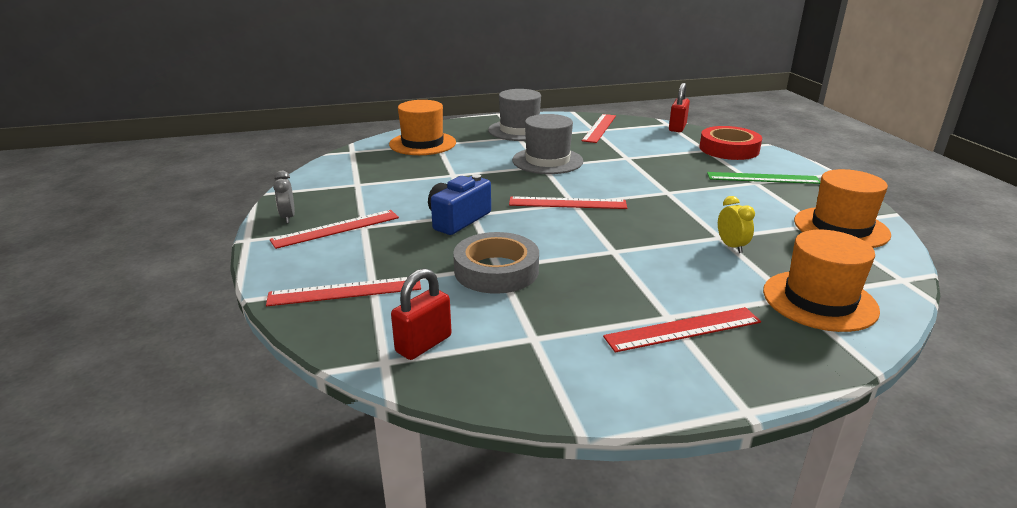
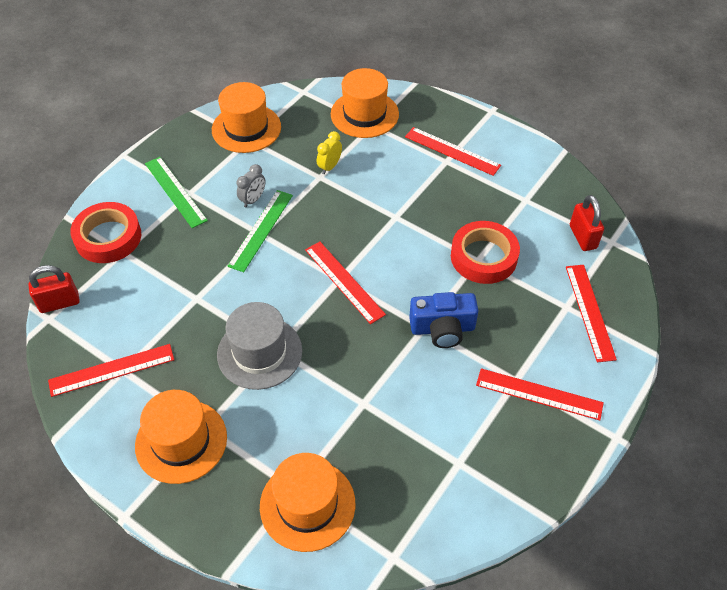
camera: 130 degrees left, 25 degrees up
(288, 217) = (563, 448): grey clock -> grey clock (253, 200)
(345, 291) = (589, 312): red ruler -> red ruler turned 45 degrees clockwise
(423, 344) = (582, 237): red padlock -> red padlock turned 75 degrees clockwise
(496, 270) = (483, 257): grey tape -> red tape
(519, 130) = (181, 441): grey hat -> orange hat
(673, 193) = (261, 230): none -> green ruler

